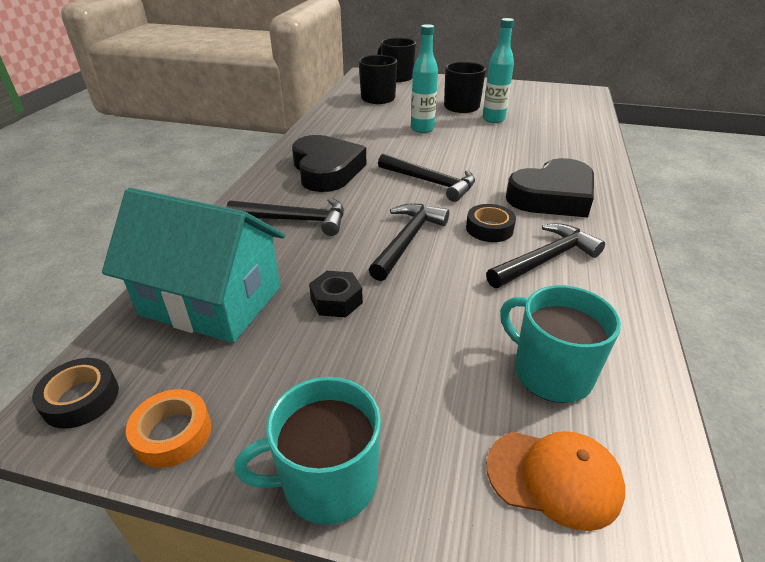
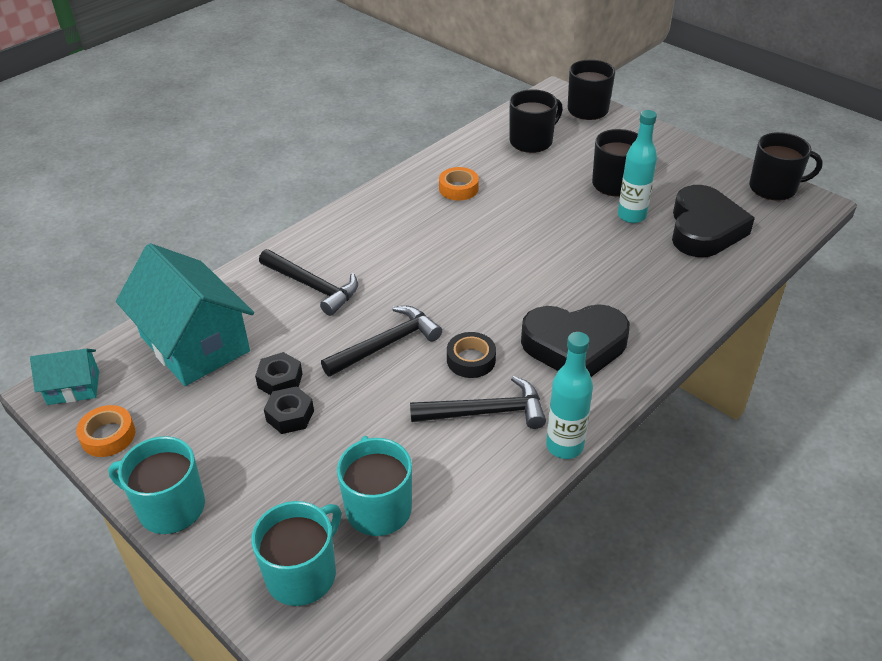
camera: 30 degrees right, 5 degrees up
(81, 398) = (73, 388): black tape -> turquoise house
(326, 170) = (387, 234): black heart -> black heart (704, 229)
(354, 132) = (458, 188): none -> orange tape
(377, 327) = (290, 415): none -> black nut
(422, 129) = (534, 206): turquoise bottle -> turquoise bottle (564, 446)
(430, 182) = (471, 284): black hammer -> none
(554, 477) = (302, 574): orange cap -> turquoise mug
(557, 89) = (774, 188): none -> black mug

